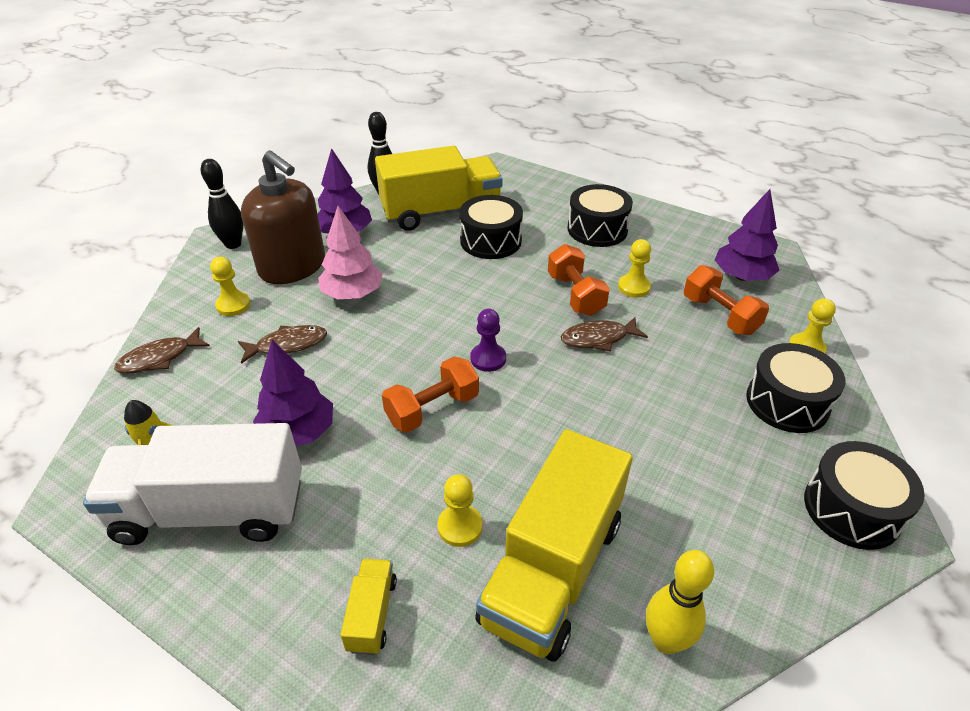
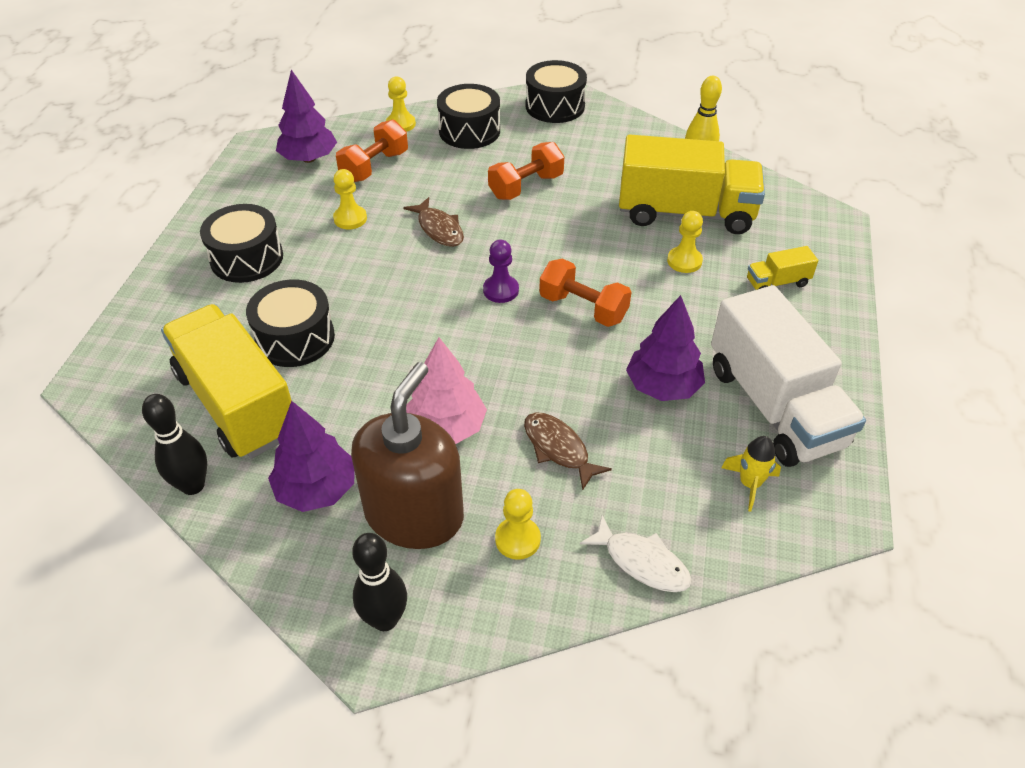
camera: 110 degrees left, 5 degrees up
(159, 358) = (642, 562): brown fish -> white fish
(575, 295) = (377, 253): orange dumbbell -> orange dumbbell (526, 186)

